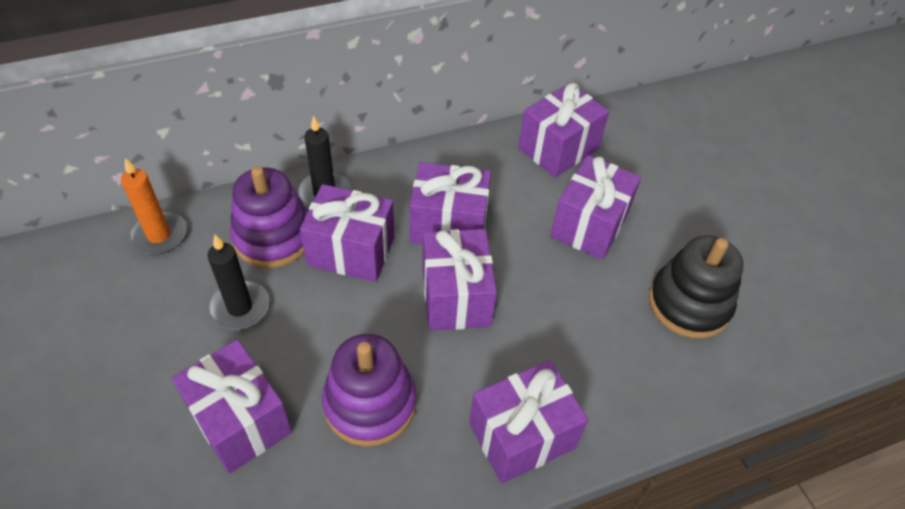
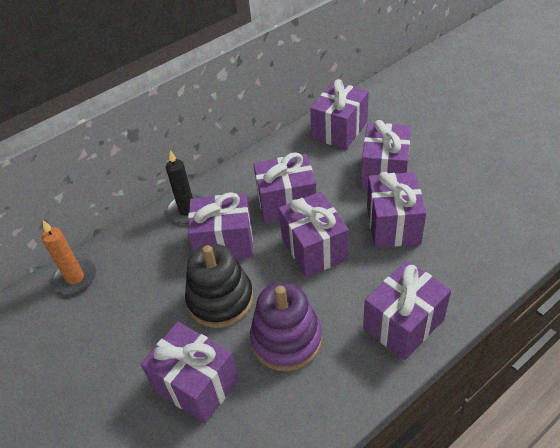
camera: 10 degrees left, 5 degrees down
(239, 307) = (160, 307): black candle -> none
(273, 237) = (163, 251): purple stacking toy -> none
(568, 300) = (393, 225): none -> purple gift
(689, 304) = (475, 201): black stacking toy -> black stacking toy (220, 300)

